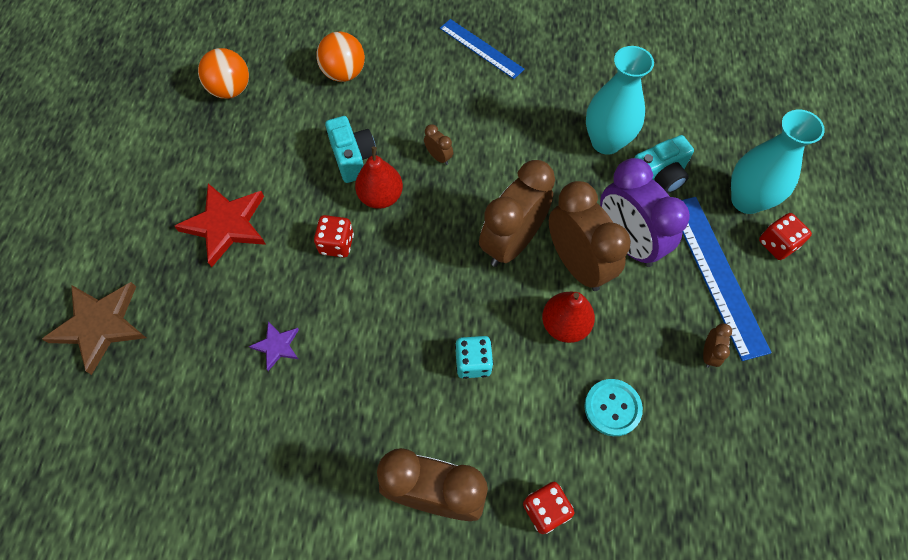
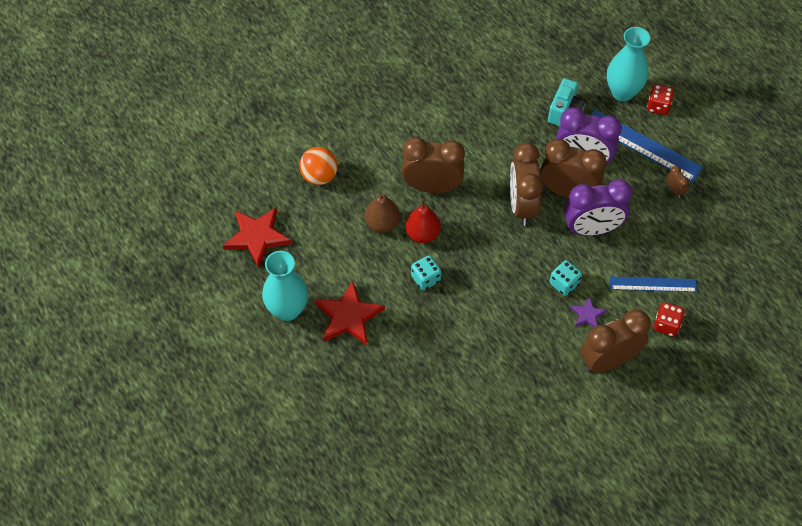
camera: 40 degrees left, 5 degrees down
(100, 325) = (338, 424): brown star -> none
(231, 89) = (257, 237): orange ball -> red star
(277, 346) = (451, 356): purple star -> purple star (587, 315)
(336, 244) = (425, 278): red dice -> turquoise dice
(353, 158) = (382, 223): turquoise camera -> brown pear
(438, 157) = (432, 187): brown clock -> brown clock, size x2.44
(481, 48) = (389, 102): blue ruler -> blue ruler (653, 284)
(564, 325) = (591, 229): red pear -> purple clock
(606, 142) = (518, 110): turquoise vase -> turquoise vase (287, 309)
(612, 408) = (653, 252): turquoise button -> none

